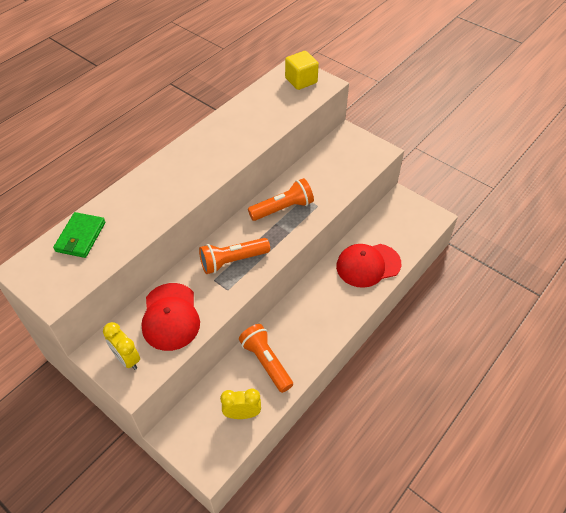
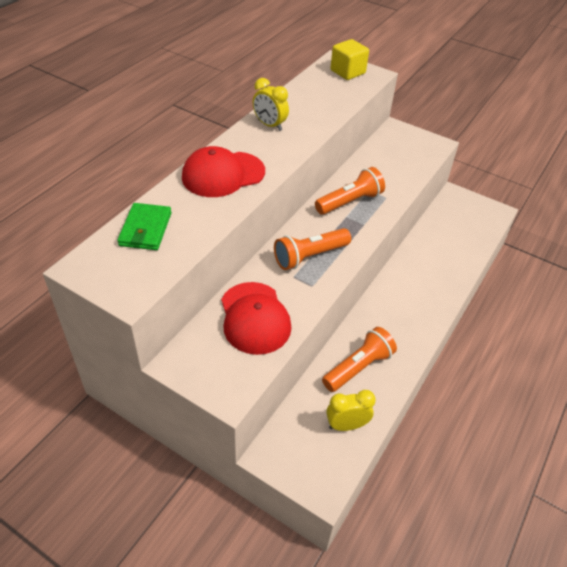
camera: 10 degrees left, 5 degrees down
(127, 359) = (215, 367): yellow clock -> yellow clock (269, 125)
(266, 362) = (358, 367): orange flashlight -> orange flashlight turned 90 degrees clockwise
(368, 265) = (441, 261): red cap -> red cap (223, 174)

